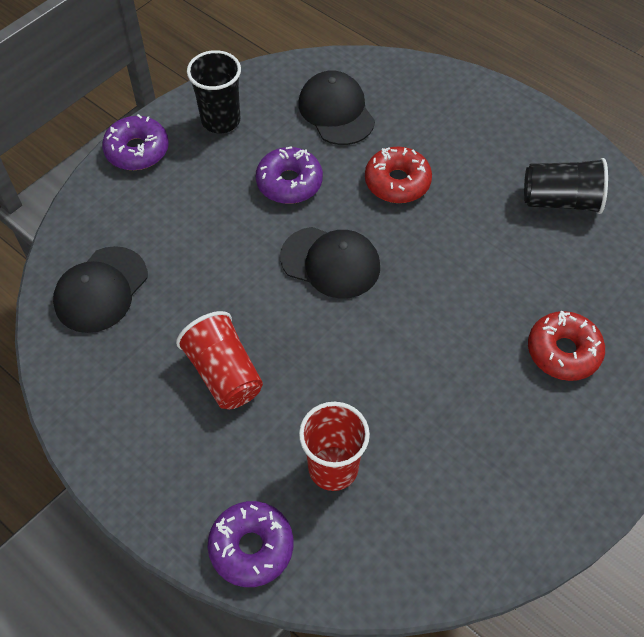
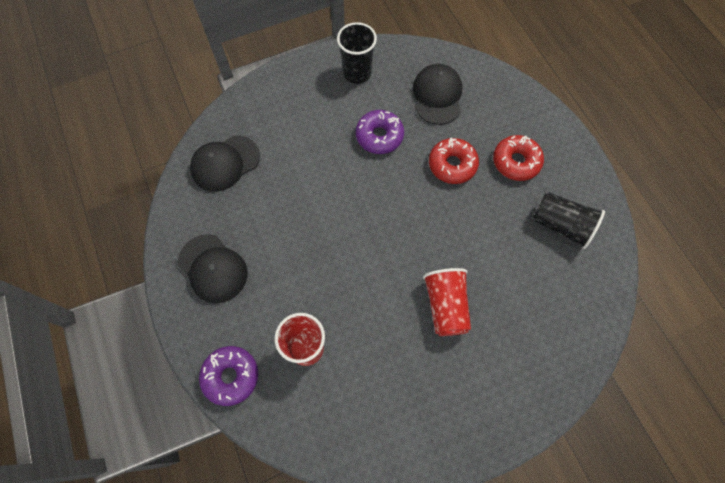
camera: 25 degrees right, 10 degrees up
(137, 150) = (293, 74): purple donut -> none
(224, 373) = (271, 253): red cup -> red cup (445, 306)
(331, 262) = (377, 205): black cap -> black cap (213, 268)
(563, 351) = (501, 337): red donut -> red donut (516, 162)

